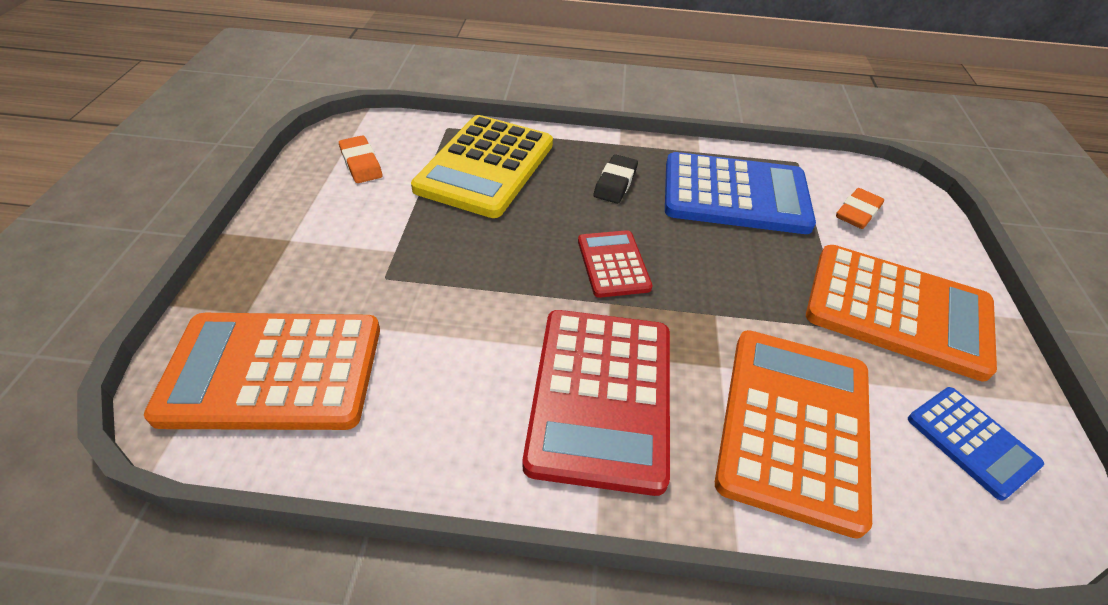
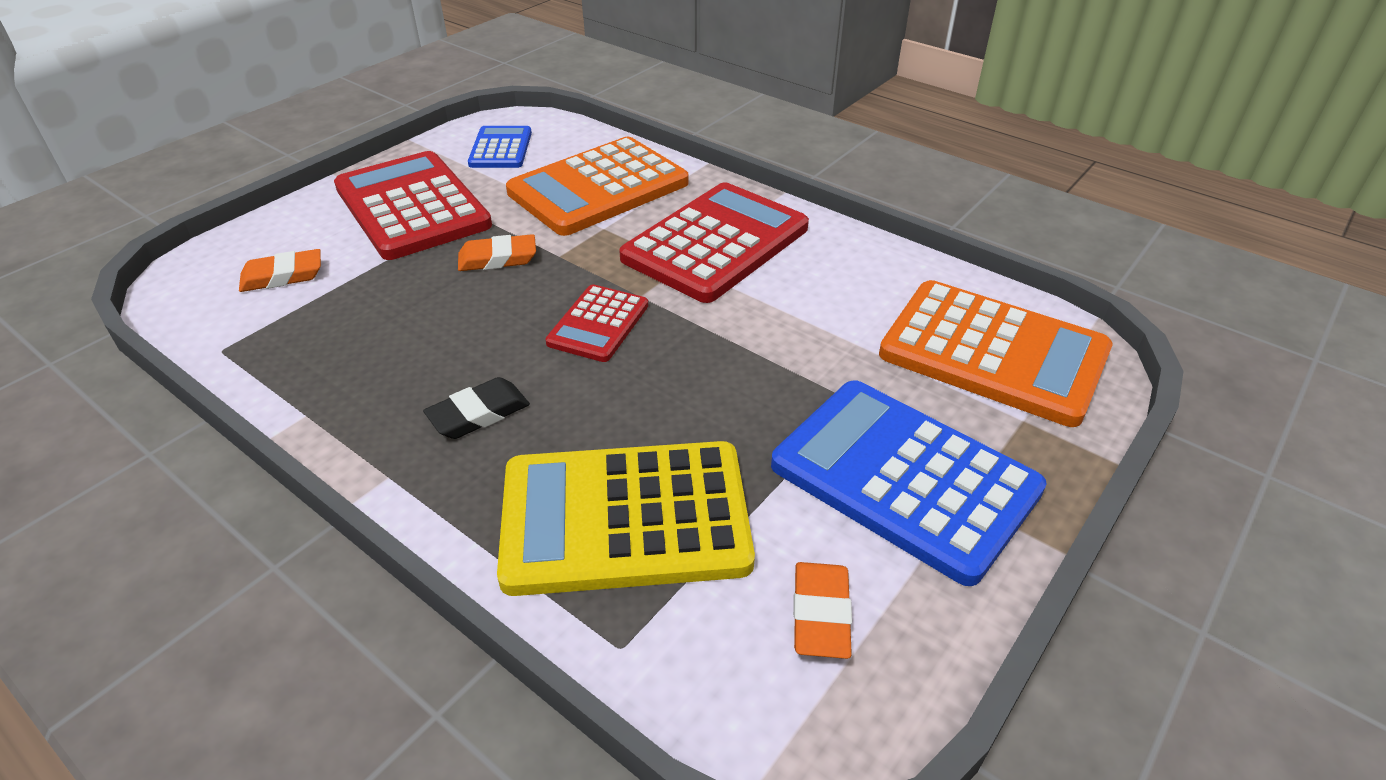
camera: 145 degrees left, 5 degrees down
(485, 166) = (625, 518): yellow calculator -> yellow calculator turned 150 degrees counterclockwise
(735, 195) = (366, 341): blue calculator -> blue calculator (904, 478)
(754, 289) = (497, 258): none -> orange eraser
(897, 311) = (412, 206): orange calculator -> red calculator

